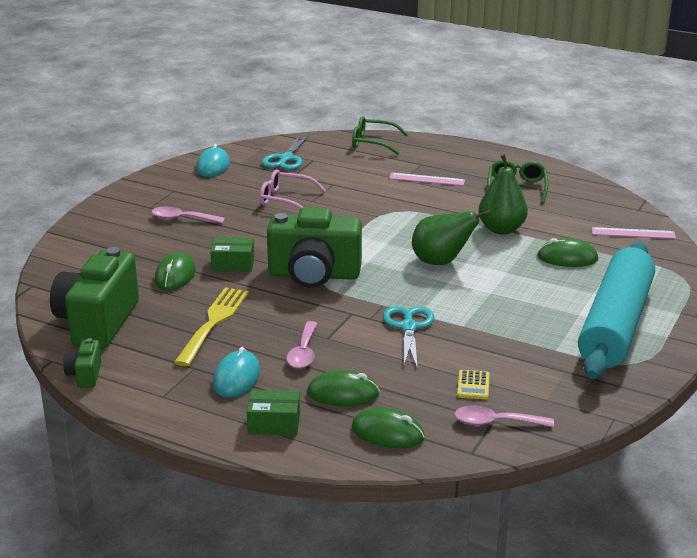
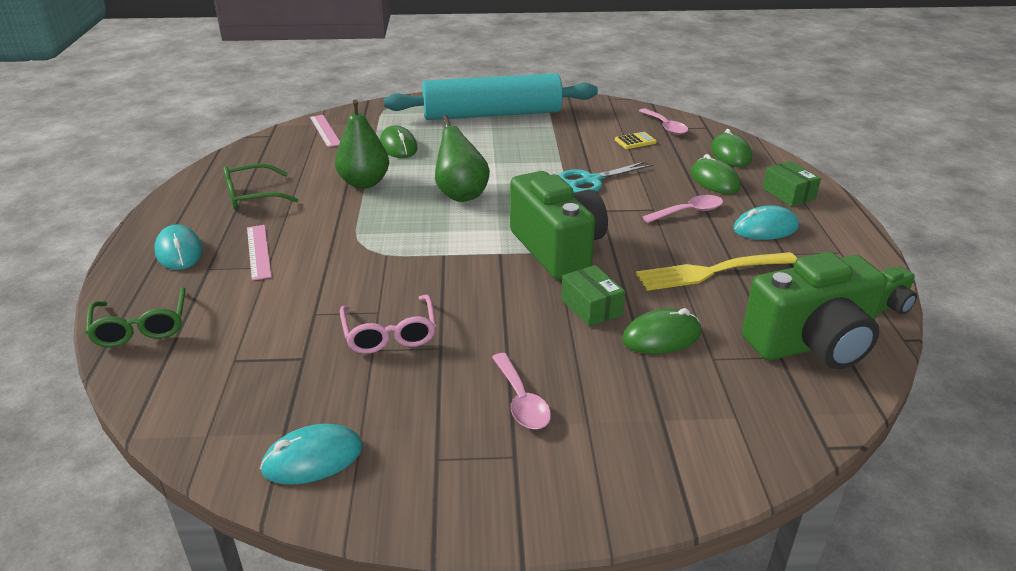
camera: 120 degrees left, 5 degrees up
(286, 159) = (242, 388): turquoise scissors -> none
(452, 158) = (179, 251): none -> turquoise mouse

